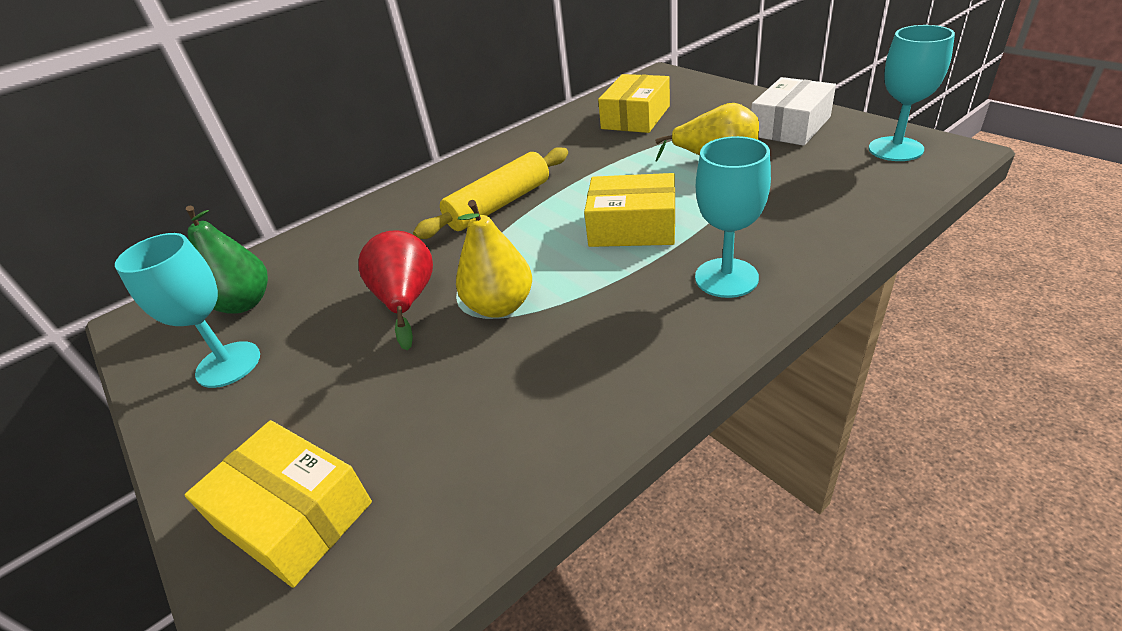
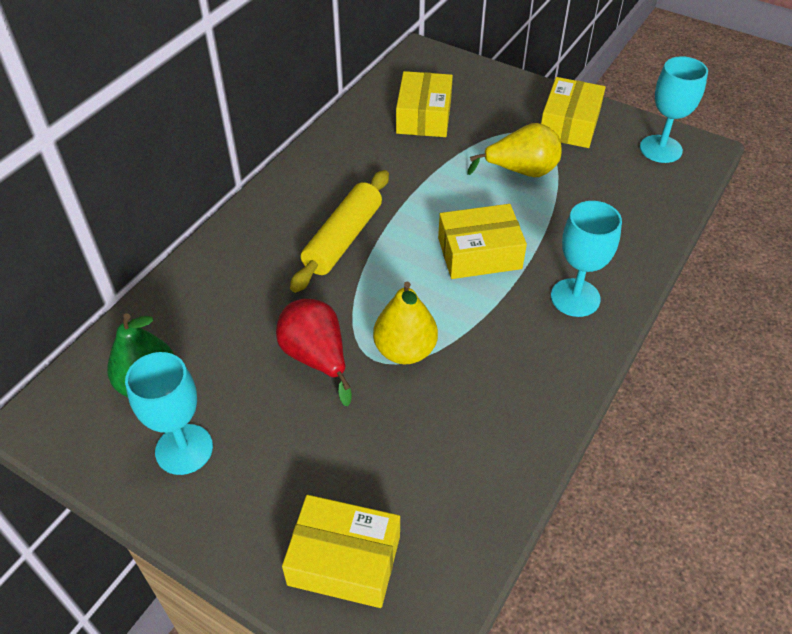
camera: 25 degrees left, 10 degrees up
(790, 126) = (569, 124): white box -> yellow box

